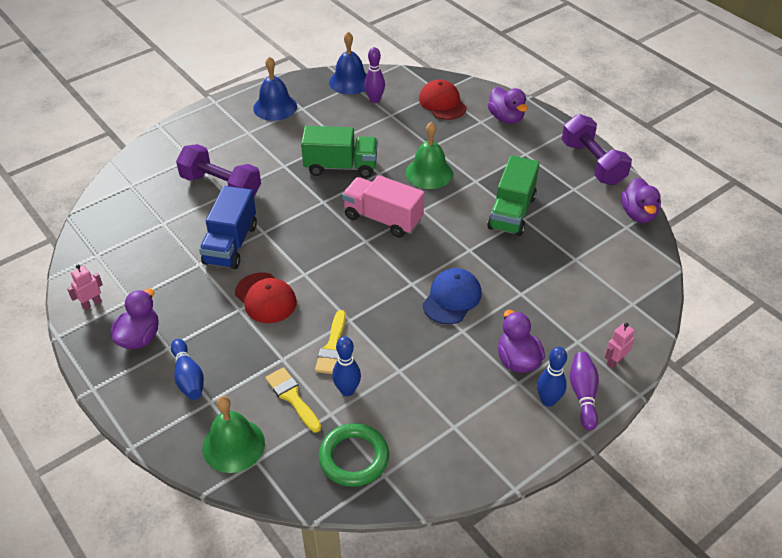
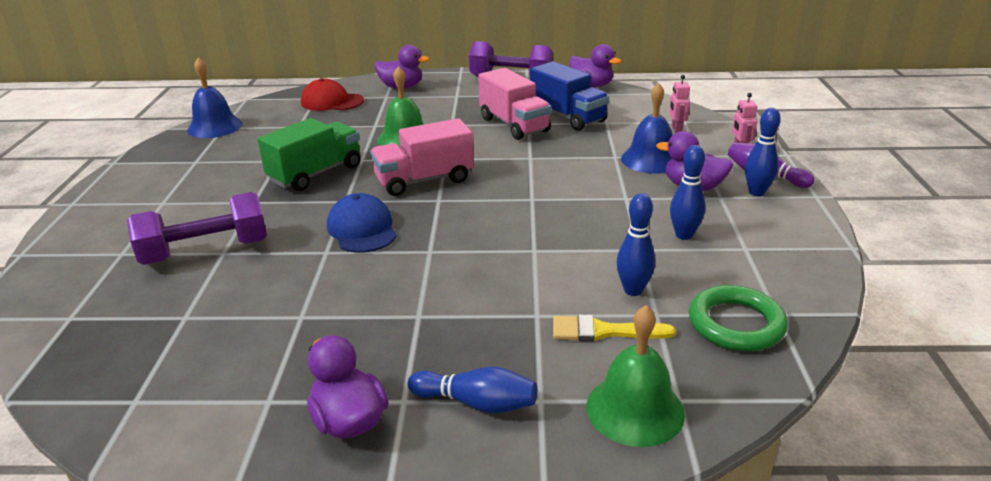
camera: 50 degrees left, 15 degrees down
(91, 303) = (216, 445): pink robot -> pink robot (676, 129)
(231, 244) = (307, 280): blue truck -> blue truck (567, 117)
(265, 298) = (427, 290): red cap -> none
(275, 107) = (160, 174): blue bell -> blue bell (651, 159)
(332, 347) = (559, 275): yellow brush -> none
(375, 100) = (264, 125): purple bowling pin -> none
(440, 385) = (684, 235): none -> blue bowling pin
(452, 298) = (578, 187): blue cap -> blue cap (362, 229)
(511, 212) = (514, 125): green truck -> pink truck

